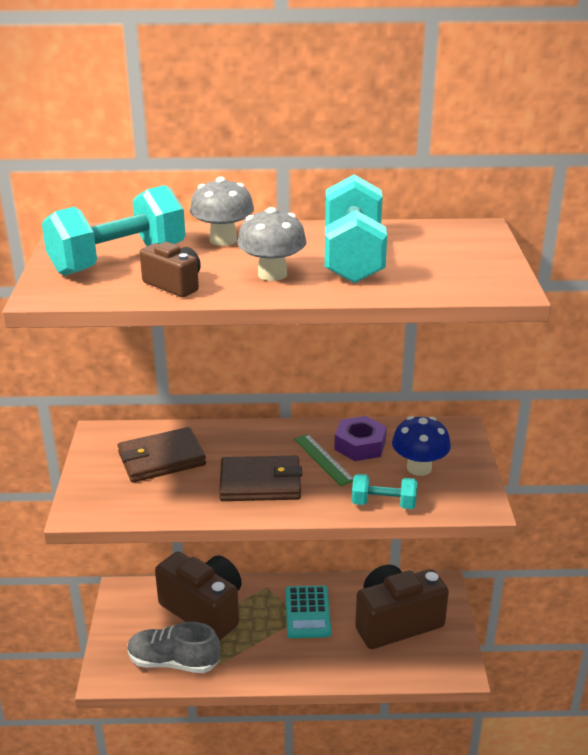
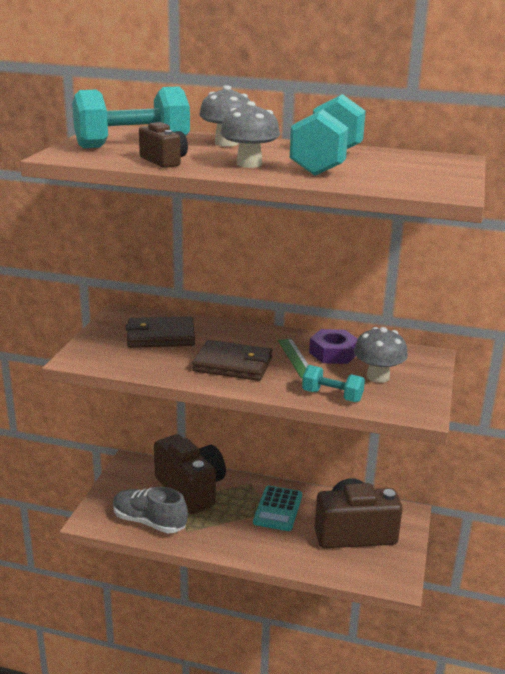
camera: 15 degrees right, 5 degrees down
(419, 468) = (378, 377): blue mushroom -> grey mushroom

